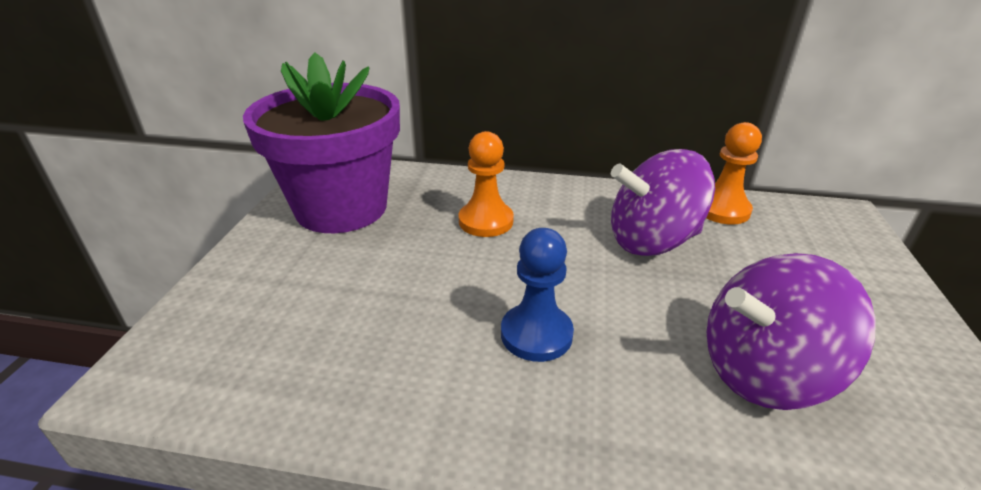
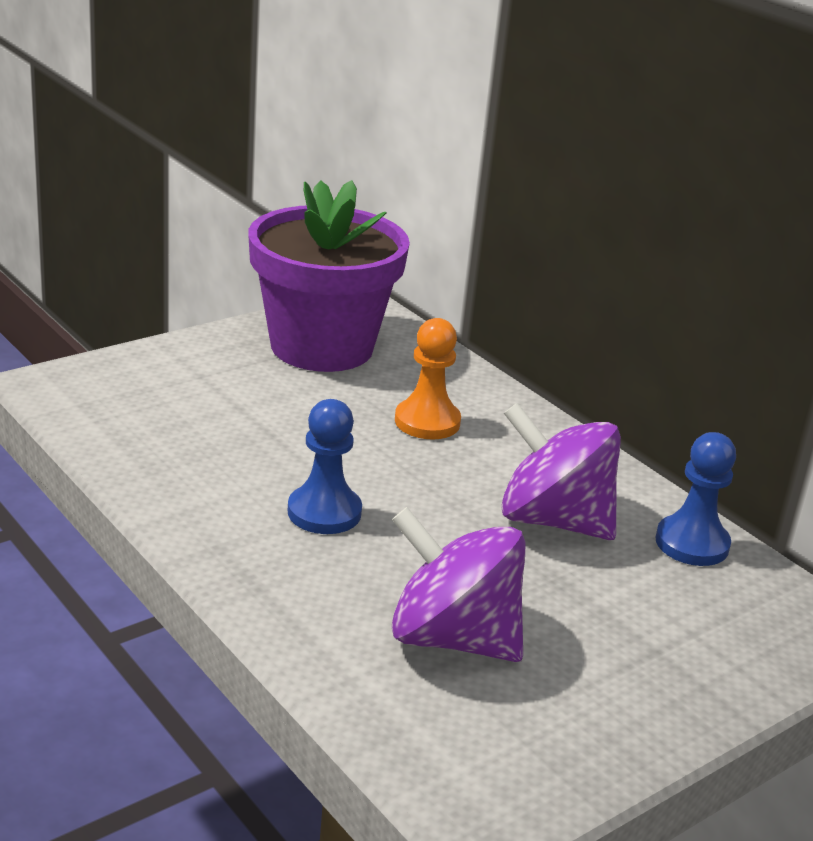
camera: 40 degrees right, 5 degrees down
(722, 210) = (692, 543): orange pawn -> blue pawn

